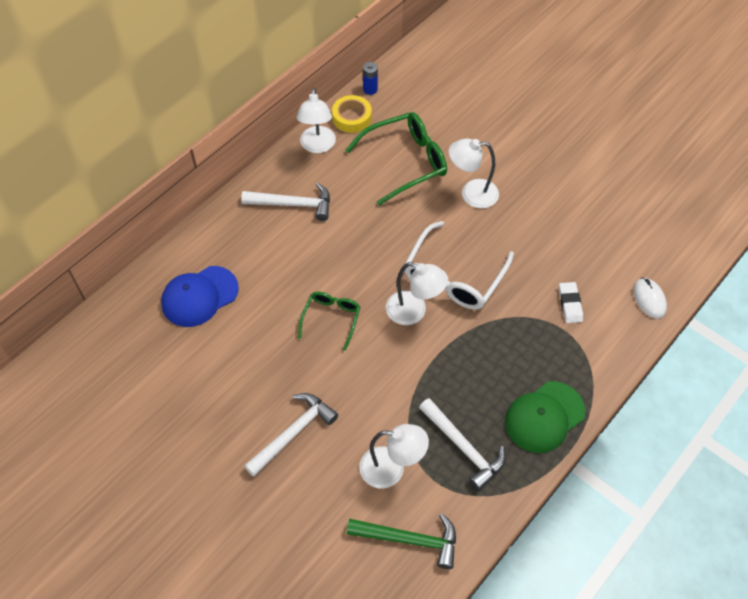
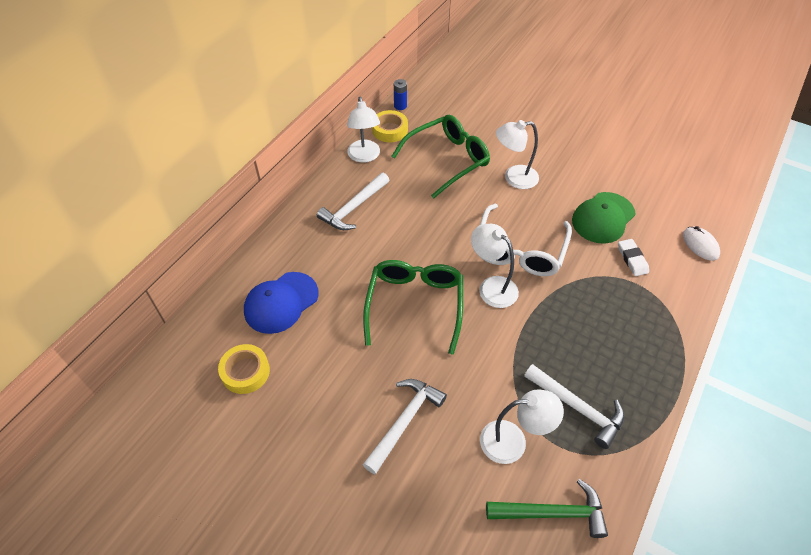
camera: 10 degrees left, 5 degrees down
(153, 361) = (245, 372): none -> yellow tape
(293, 204) = (354, 208): white hammer -> white hammer turned 135 degrees clockwise
(331, 319) = (415, 304): green glasses -> green glasses, size x1.75
(414, 311) = (492, 286): white lamp -> white lamp turned 150 degrees counterclockwise
(544, 417) = (644, 365): green cap -> green cap (603, 218)

